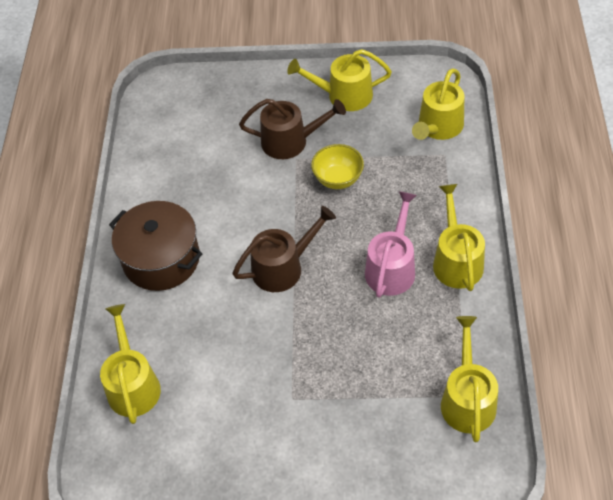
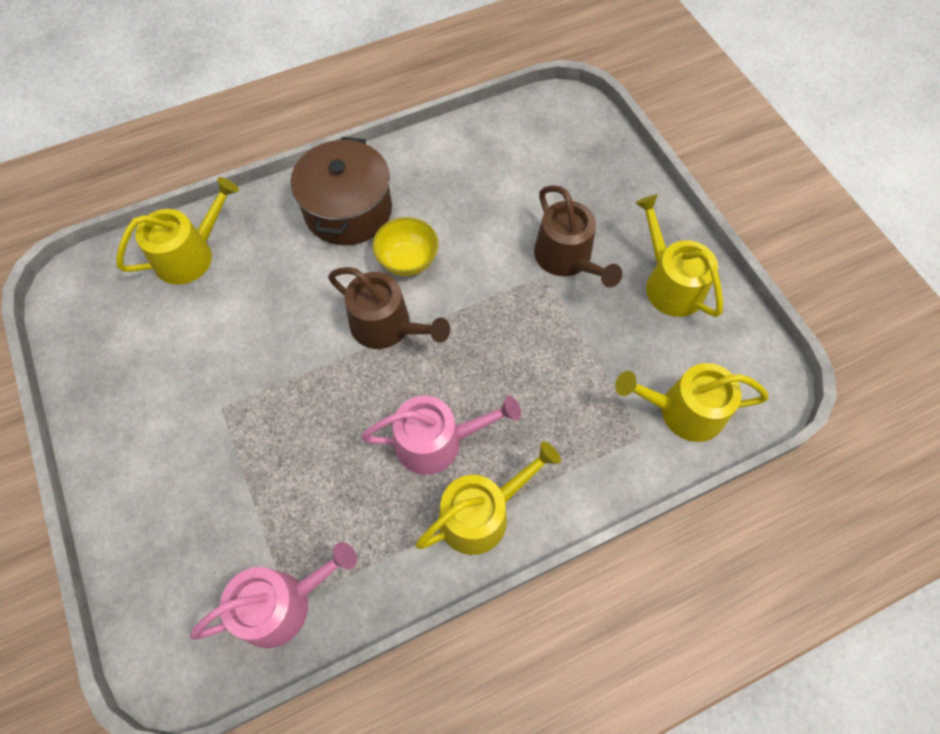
camera: 60 degrees right, 10 degrees up
(338, 179) = (538, 330): yellow bowl -> yellow bowl (408, 261)
(467, 399) = (282, 604): yellow watering can -> pink watering can

